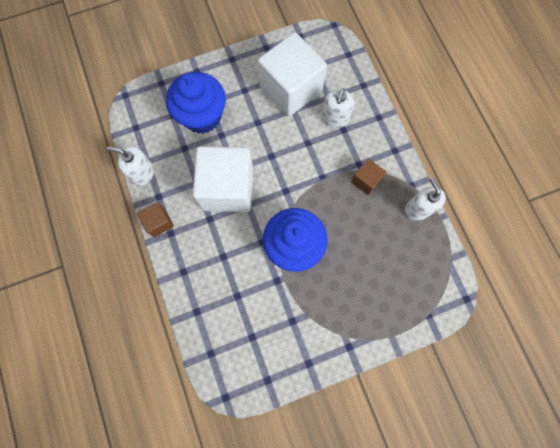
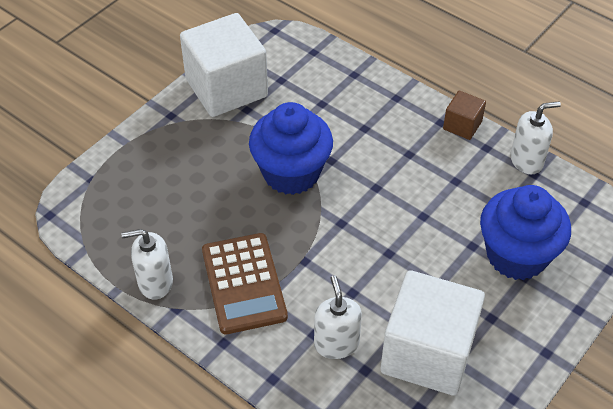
camera: 150 degrees right, 25 degrees down
(228, 188) = (413, 192): white cube -> white cube (226, 88)
(366, 180) = (244, 283): brown cube -> brown calculator
(417, 209) = (155, 282): white soap dispenser -> white soap dispenser turned 135 degrees clockwise

